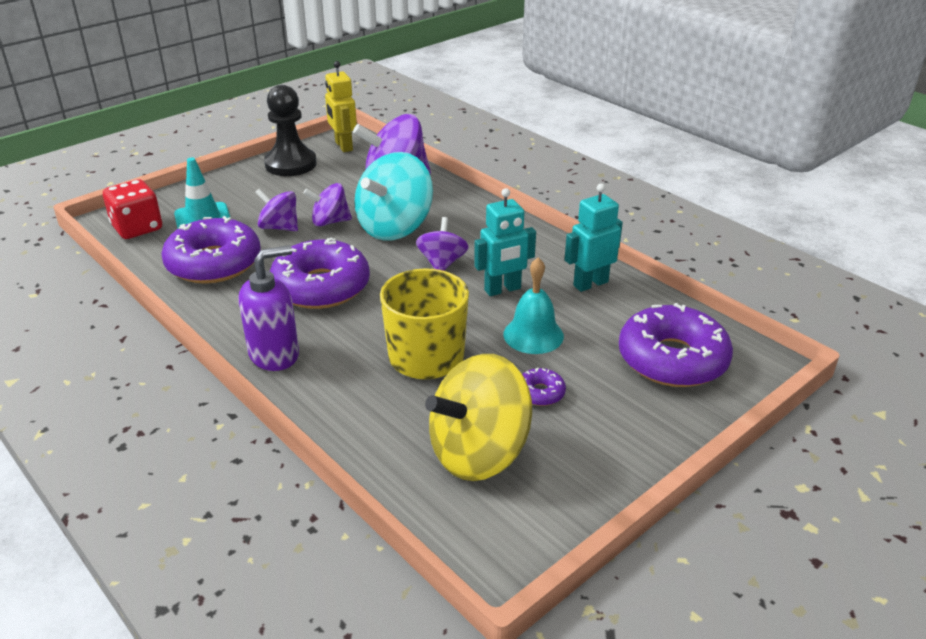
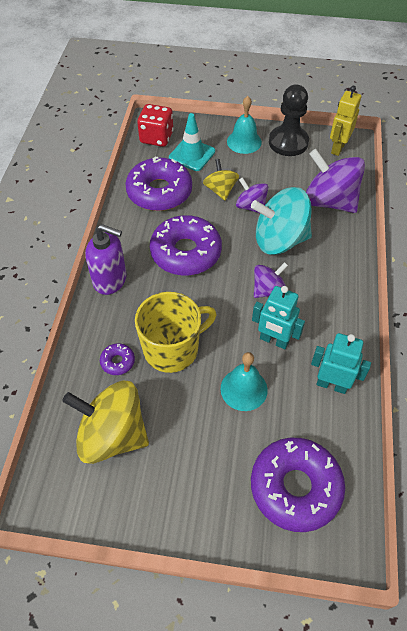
camera: 50 degrees right, 20 degrees up
(244, 184) = (244, 141): none -> turquoise bell
(279, 227) = (220, 190): purple spinning top -> yellow spinning top
(540, 393) = (191, 431): purple donut -> purple donut (117, 362)

